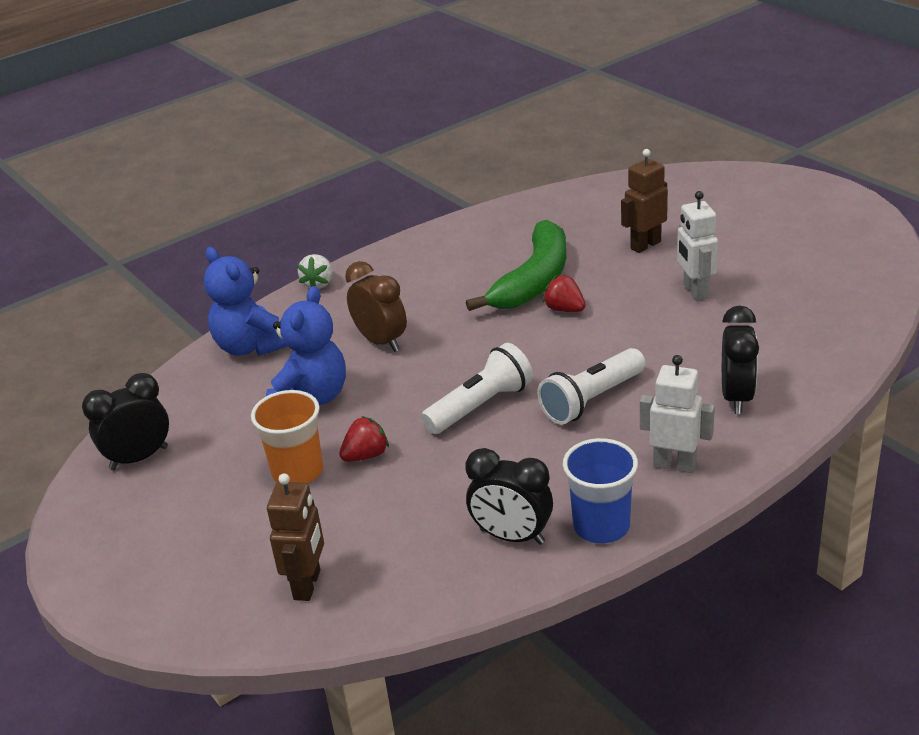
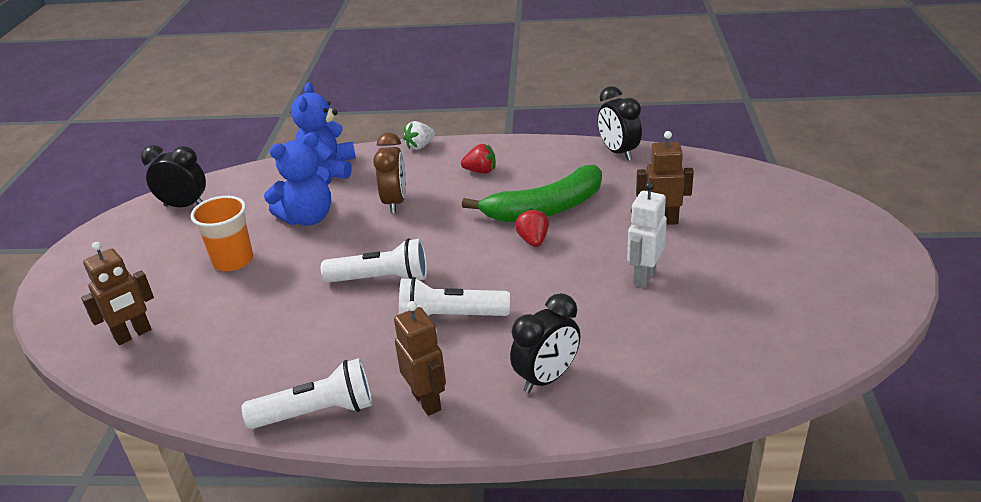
camera: 40 degrees right, 0 degrees up
(366, 455) = (277, 273): red strawberry -> red strawberry (480, 171)
(512, 536) = (263, 381): black clock -> black clock (618, 152)
(601, 526) = (318, 412): blue cup -> white flashlight
(674, 465) = (427, 401): white robot -> brown robot

